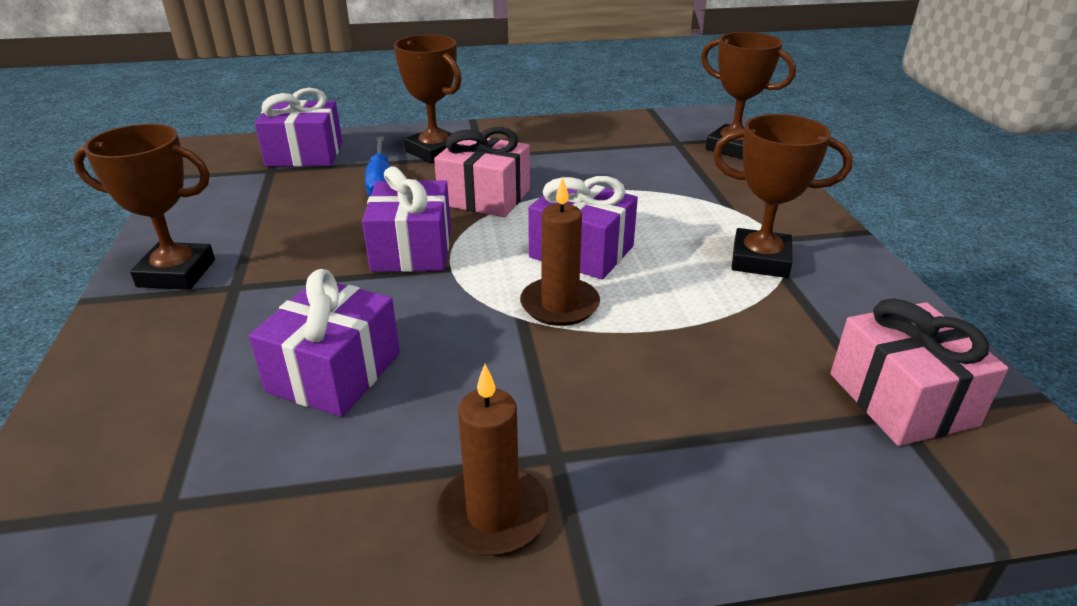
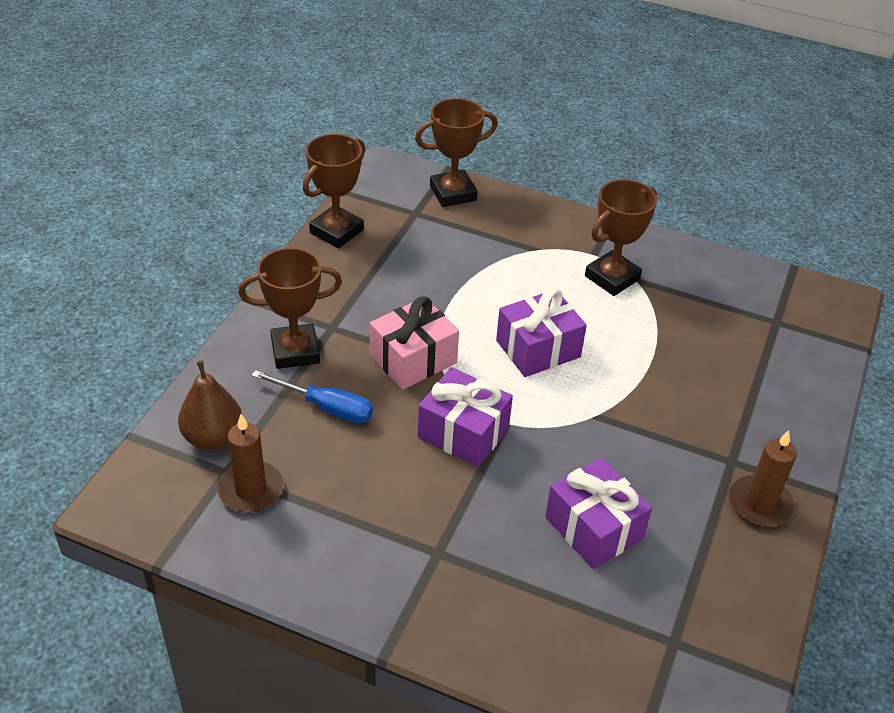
camera: 60 degrees left, 10 degrees up
(176, 273) = (387, 584): brown trophy -> brown trophy (336, 231)
(304, 154) = (213, 437): purple gift -> brown pear
(559, 305) = (594, 391): brown candle -> brown candle (251, 490)
(902, 399) = (768, 311): pink gift -> none

